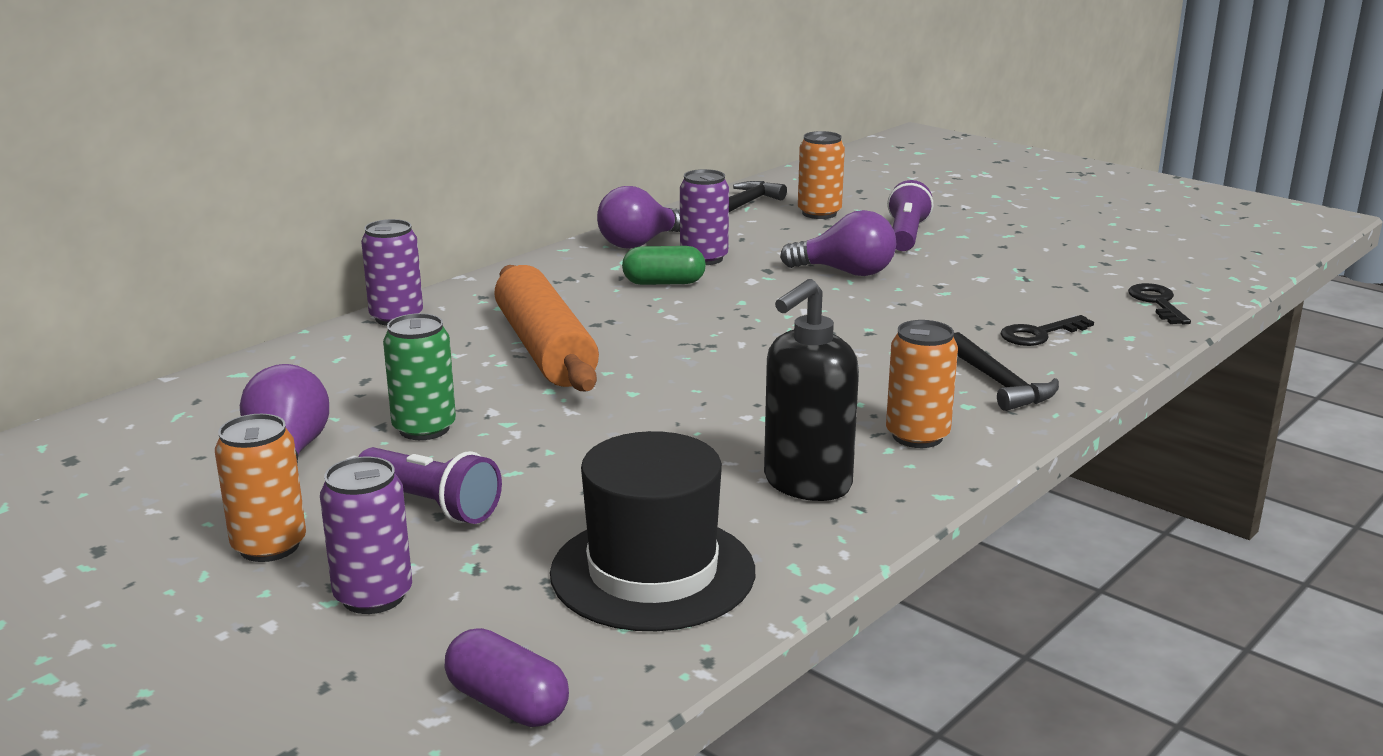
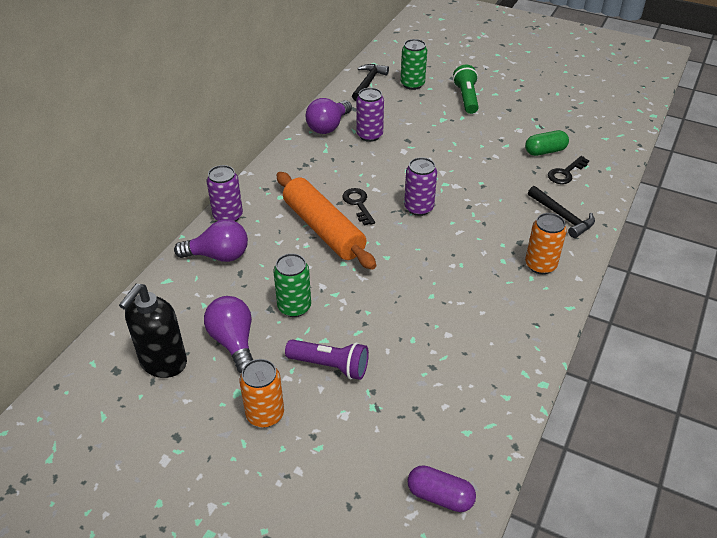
camera: 15 degrees left, 20 degrees up
(373, 596) = (338, 439): purple can -> purple can (419, 208)
(653, 572) = (462, 392): black hat -> none
(664, 283) = (358, 160): green capsule -> green capsule (545, 151)
(806, 484) = (504, 312): black soap dispenser -> black soap dispenser (163, 363)
(819, 213) = (412, 84): orange can -> green can
(846, 272) = (449, 136): purple light bulb -> purple light bulb (218, 255)
(906, 235) = (466, 98): purple flashlight -> green flashlight
(1157, 303) = (611, 137): black key -> black key (358, 204)

